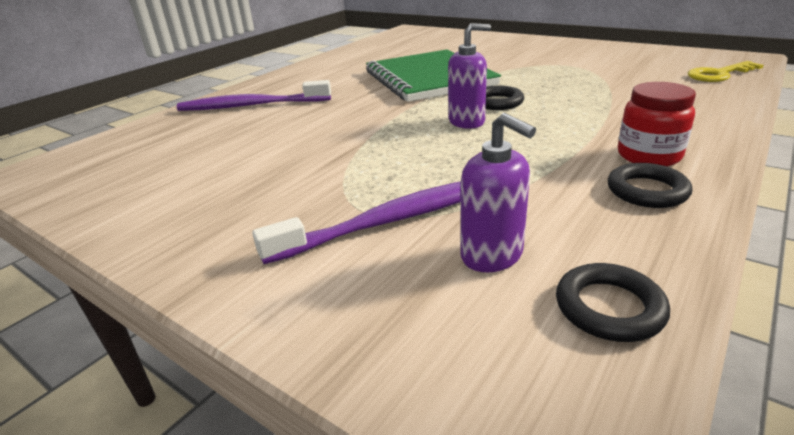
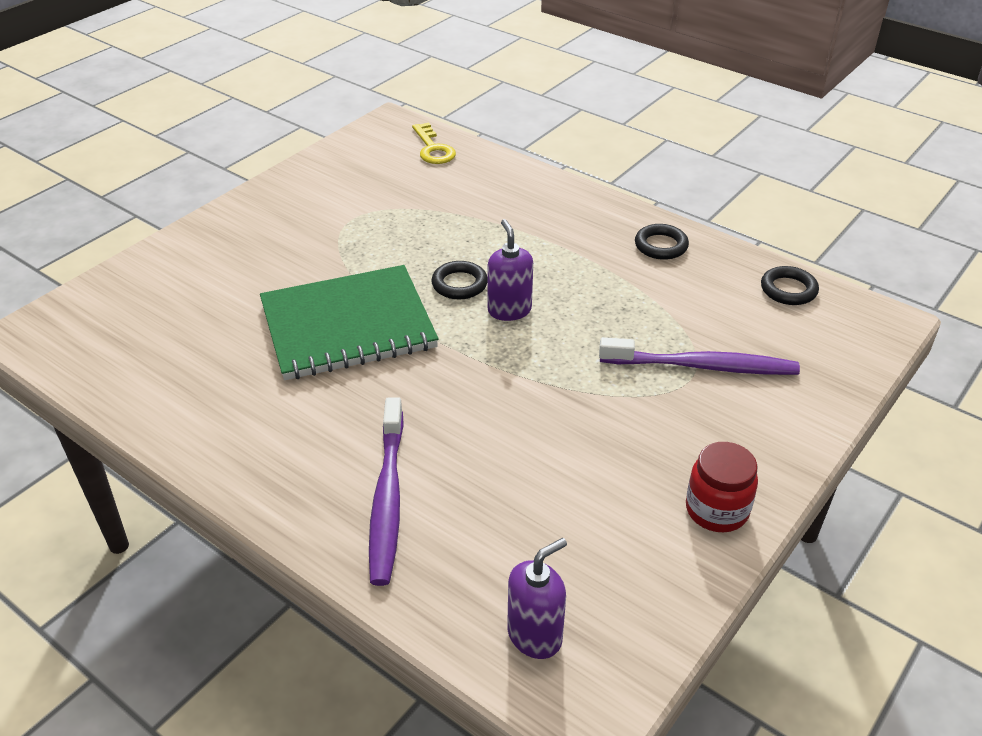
camera: 90 degrees left, 10 degrees up
(392, 220) = (702, 366): purple toothbrush -> purple toothbrush turned 120 degrees clockwise
(492, 255) = (744, 323): purple soap dispenser -> purple soap dispenser (535, 635)
(648, 156) = (605, 231): red jar -> red jar (716, 510)

